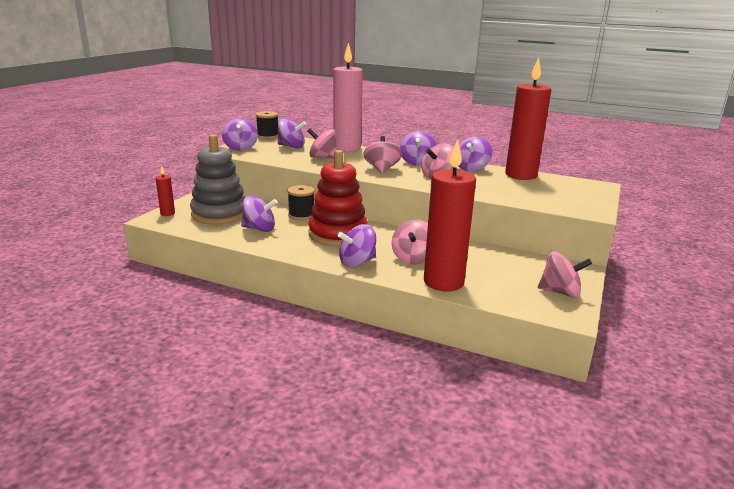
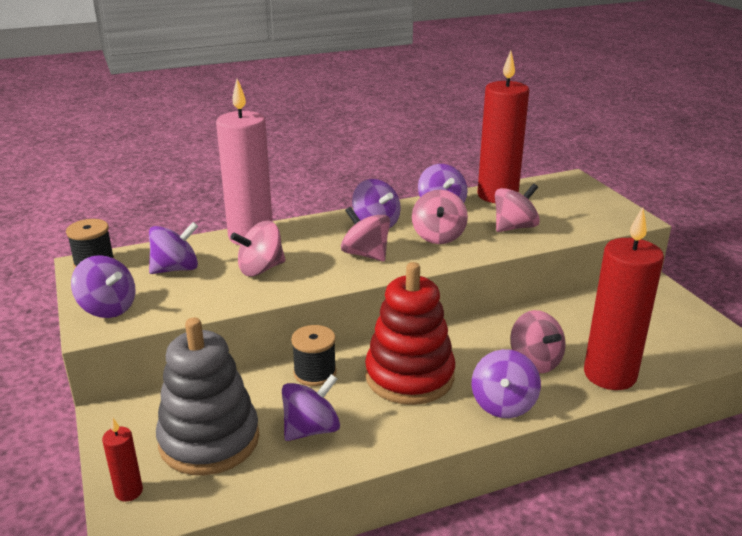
camera: 45 degrees left, 5 degrees up
(560, 292) = (691, 324): pink spinning top -> pink spinning top (514, 227)

